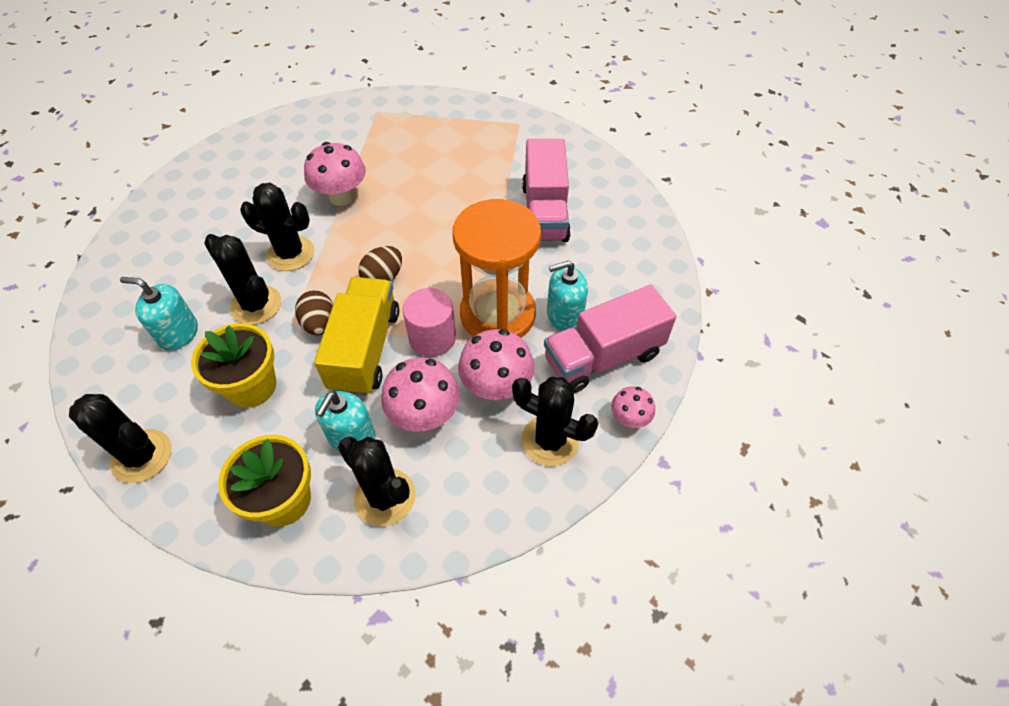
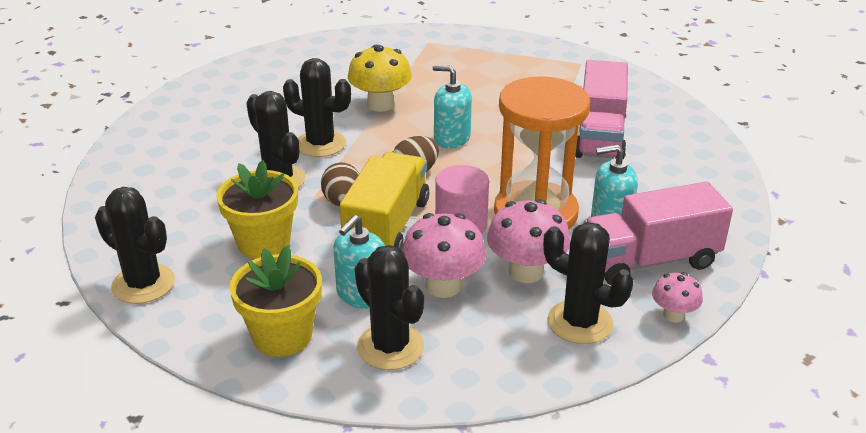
camera: 10 degrees right, 20 degrees down
(178, 333) = (196, 194): turquoise soap dispenser -> turquoise soap dispenser (452, 138)
(341, 197) = (380, 104): pink mushroom -> yellow mushroom

